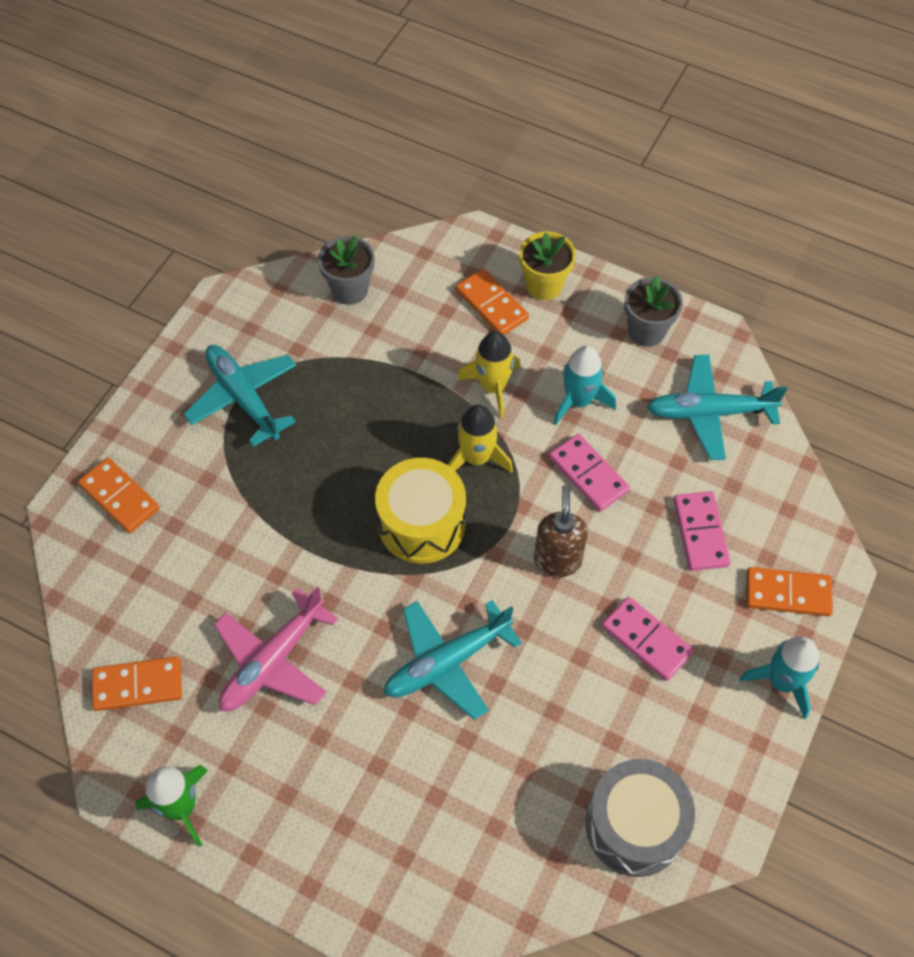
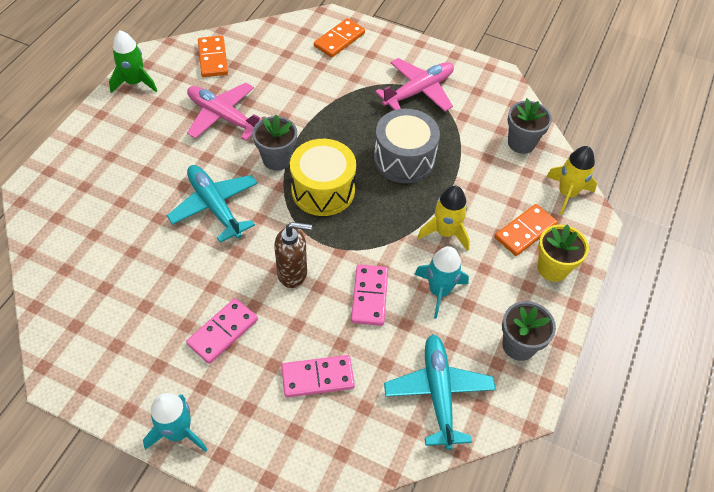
camera: 85 degrees right, 5 degrees down
(243, 398) = (418, 91): turquoise plane -> pink plane
(363, 583) = (277, 159): none -> grey flower pot
(476, 458) = (380, 222): yellow rocket -> yellow rocket (567, 193)
(588, 474) = (370, 296): pink domino -> pink domino turned 45 degrees counterclockwise
(634, 826) = (79, 317): grey drum -> grey drum (404, 159)
(787, 593) = (259, 445): orange domino -> none

